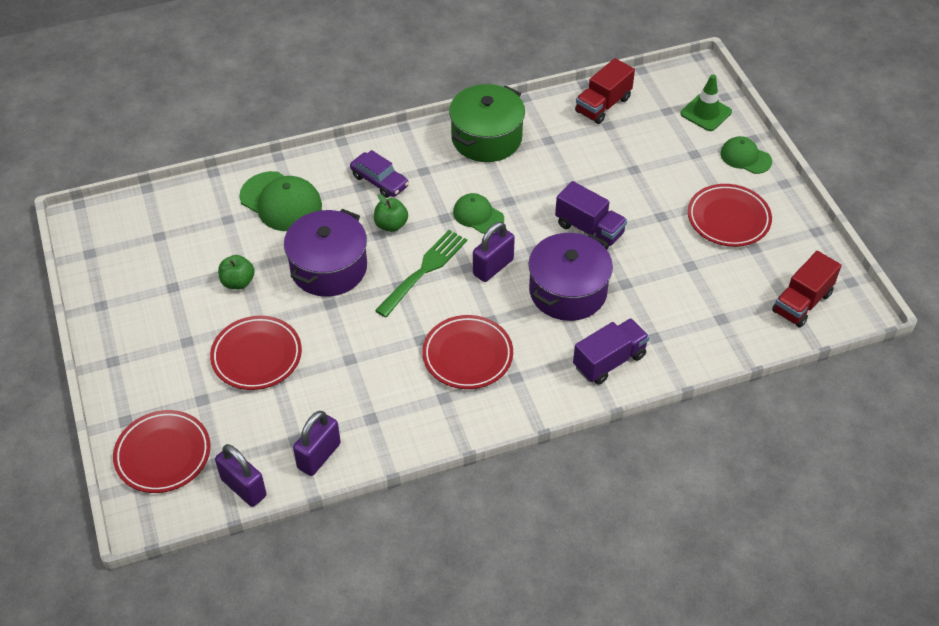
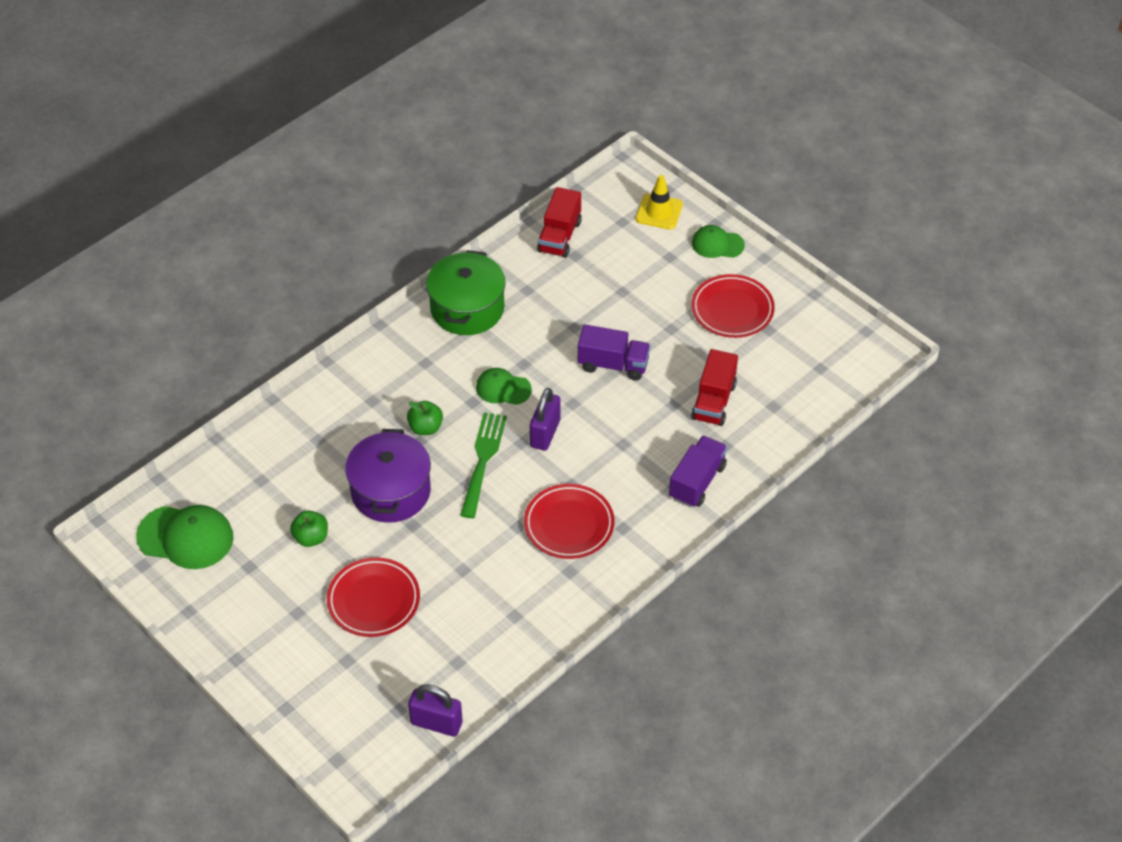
camera: 25 degrees left, 0 degrees up
(163, 454) = (342, 724): red plate -> none
(281, 202) = (304, 443): green cap -> green cap (186, 537)
(319, 456) = (487, 667): purple padlock -> none
(379, 181) = (388, 388): purple car -> none
(568, 291) = (626, 431): purple pot -> none
(706, 113) = (659, 212): green traffic cone -> yellow traffic cone
(802, 302) = (834, 365): red truck -> red truck (713, 401)

